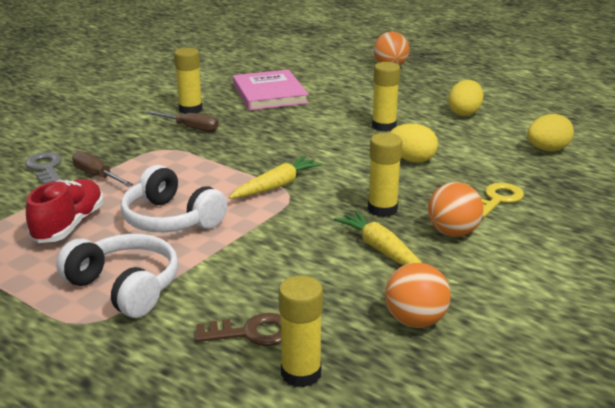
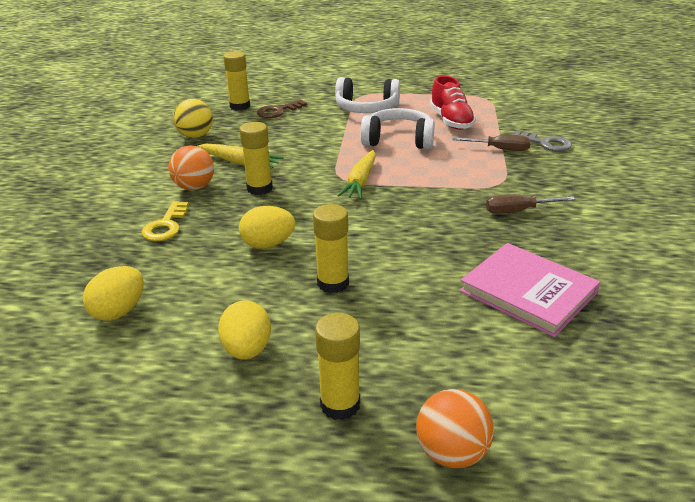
camera: 150 degrees right, 5 degrees up
(190, 109) = (563, 233): yellow glue stick -> yellow glue stick (340, 404)
(415, 321) = (195, 136): orange ball -> yellow ball

